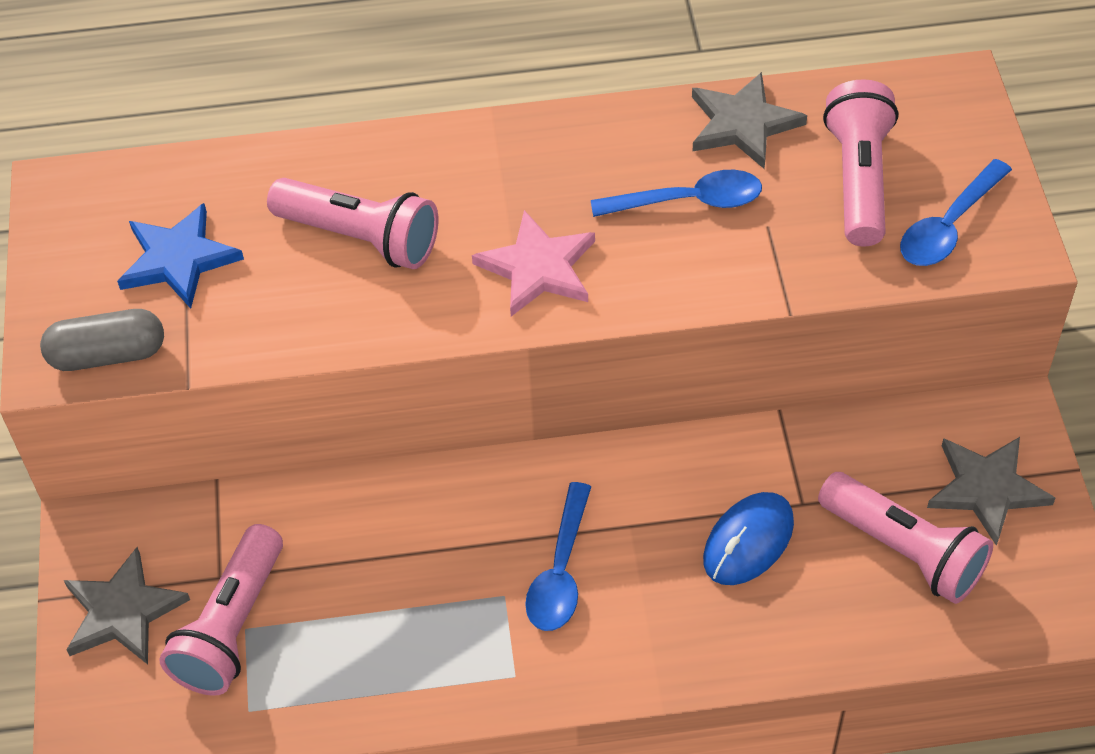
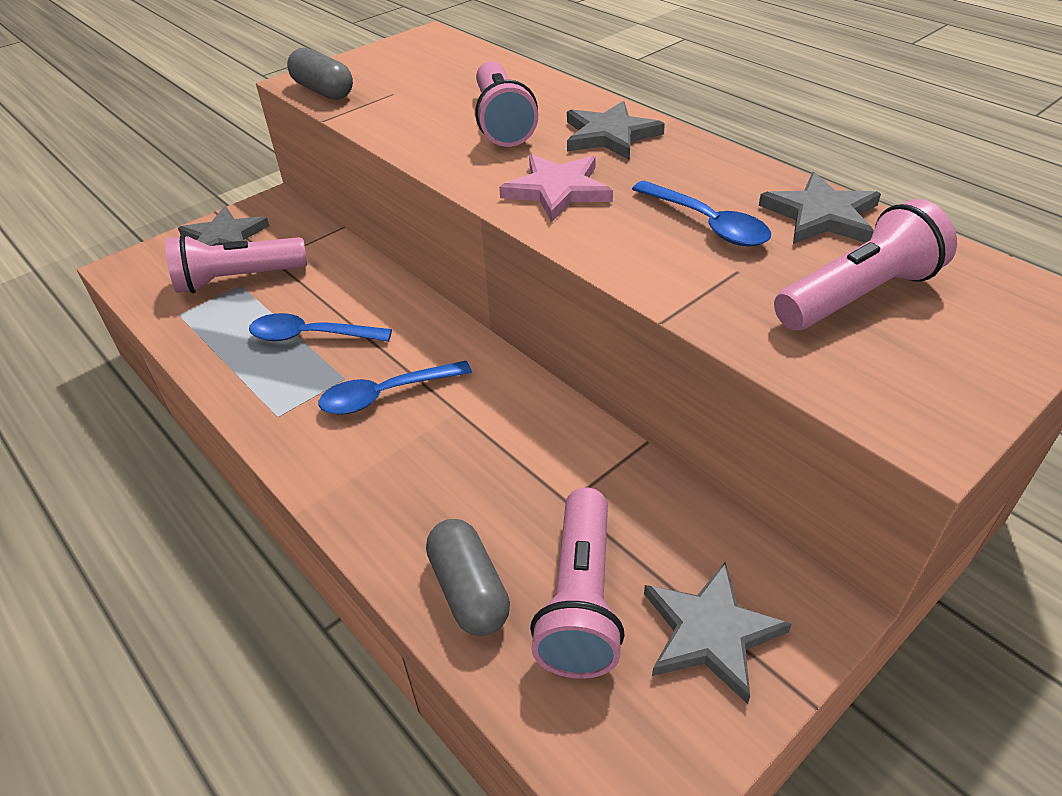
camera: 55 degrees right, 10 degrees down
(178, 259) = (417, 81): blue star -> none
(474, 172) = (610, 135): none -> grey star
(748, 541) = (499, 485): blue mouse -> none
(843, 619) = (469, 590): none -> grey capsule
(948, 226) = (888, 372): blue spoon -> blue spoon (311, 336)

